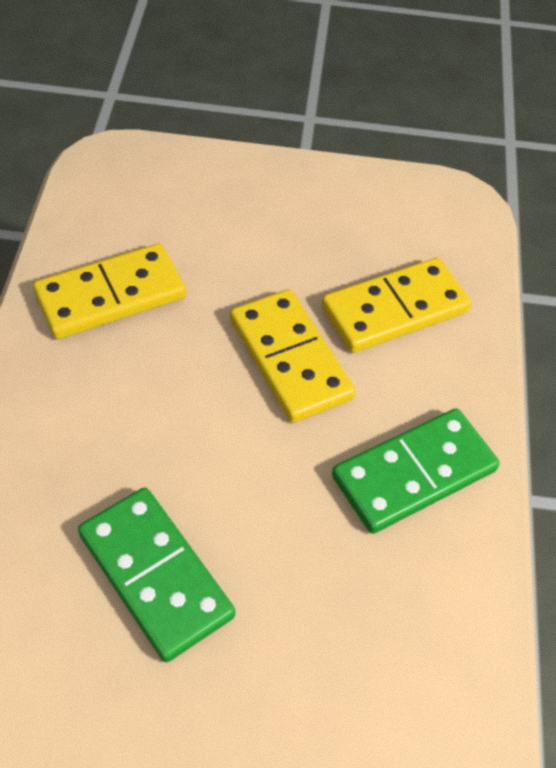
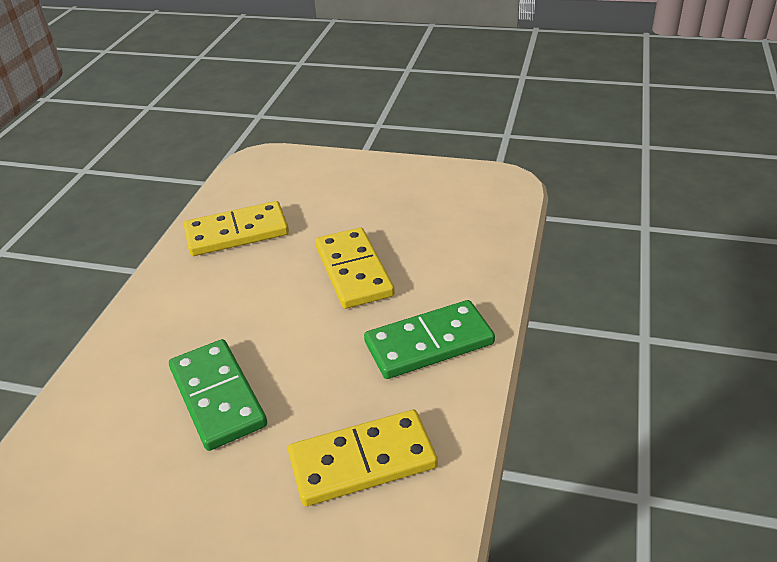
camera: 15 degrees right, 15 degrees down
(395, 309) = (440, 244): yellow domino -> yellow domino (362, 461)

